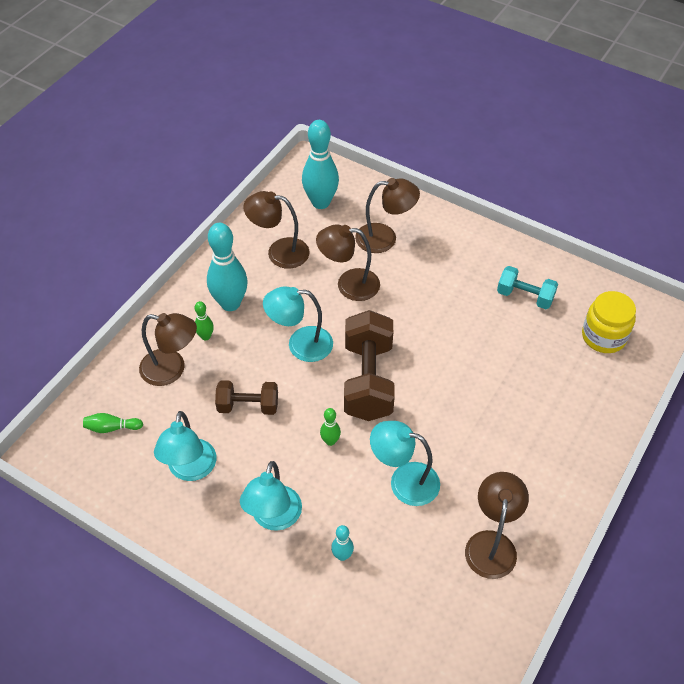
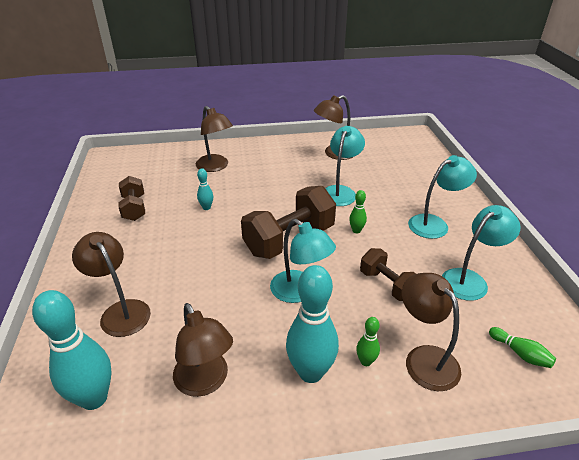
camera: 130 degrees left, 15 degrees down
(342, 555) = (412, 190): turquoise bowling pin -> turquoise bowling pin (206, 207)
(349, 284) = (204, 302): brown lamp -> brown lamp (215, 167)
(404, 481) = (340, 192): turquoise lamp -> turquoise lamp turned 135 degrees counterclockwise
(525, 296) = (134, 208): turquoise dumbbell -> brown dumbbell
(603, 336) = (146, 169): yellow jar -> none

